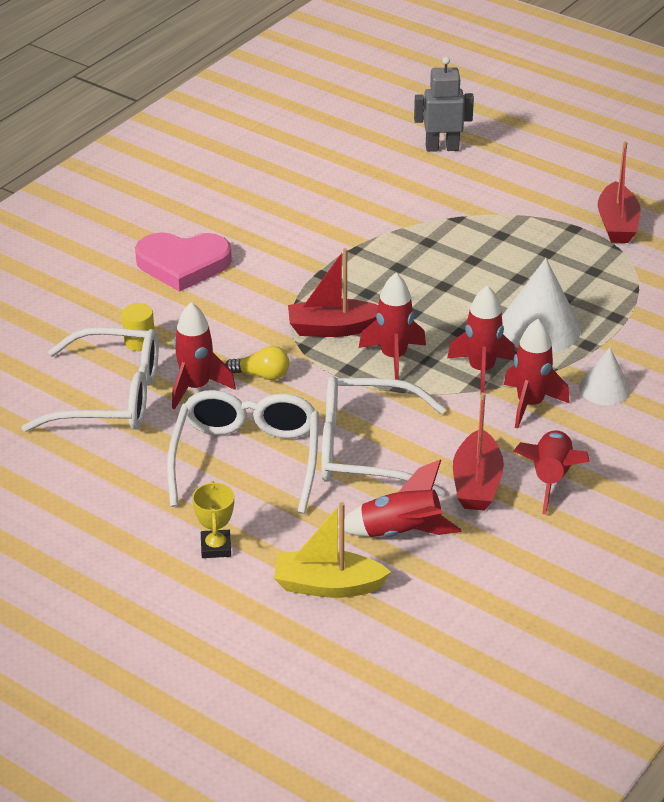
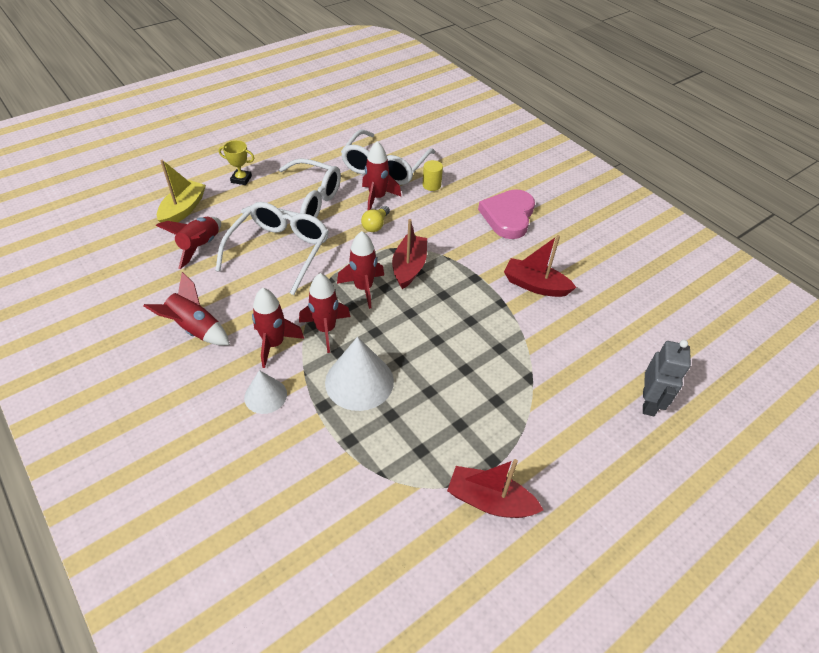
camera: 105 degrees right, 10 degrees up
(476, 483) = (216, 291): red boat -> red boat (535, 285)

